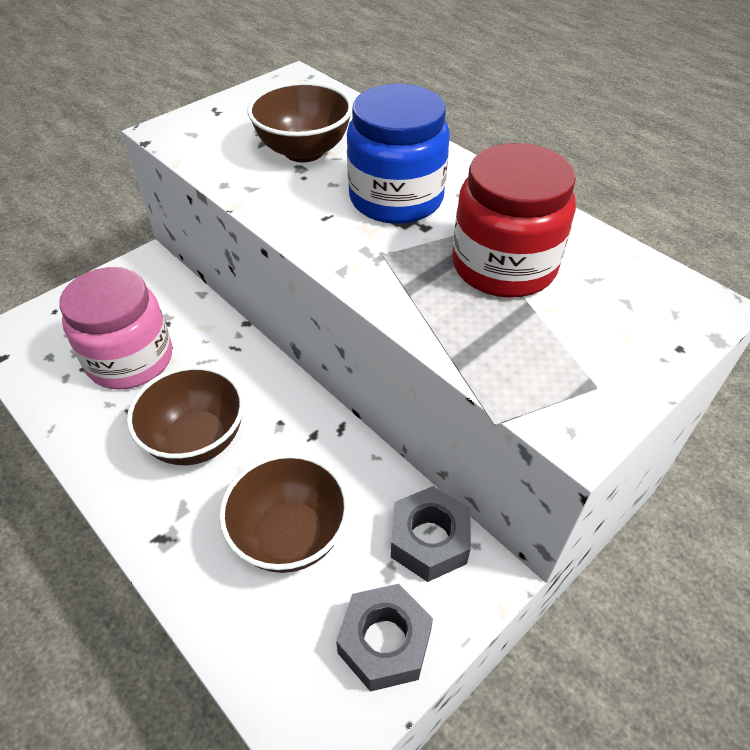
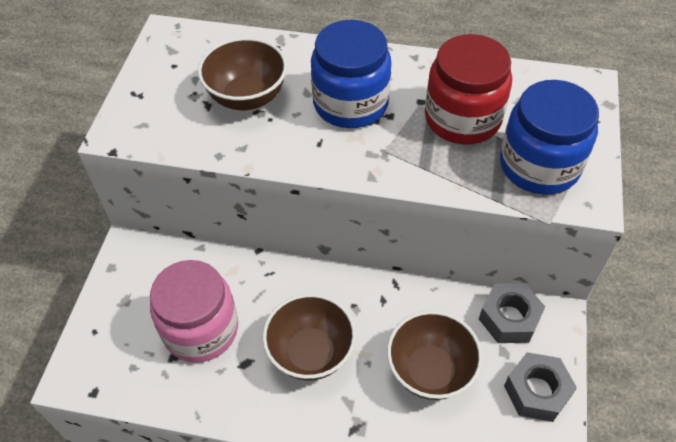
camera: 35 degrees left, 5 degrees up
(548, 356) = (539, 165): none -> blue jar

